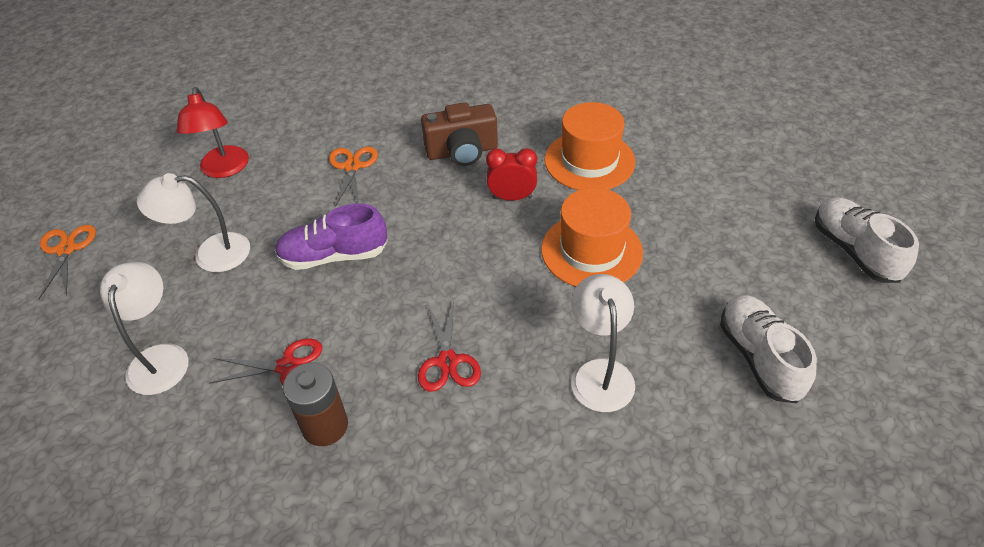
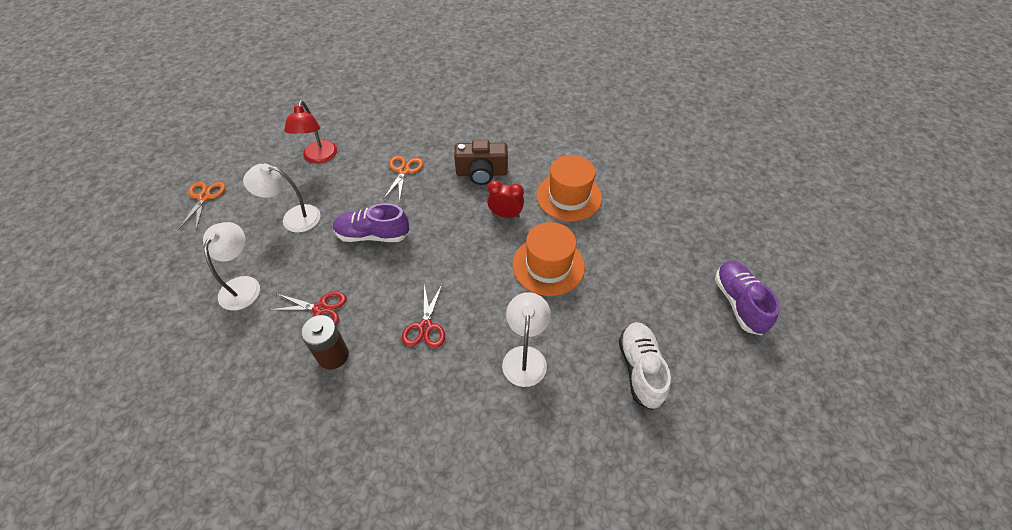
camera: 10 degrees right, 5 degrees up
(854, 251) = (738, 303): white shoe -> purple shoe

